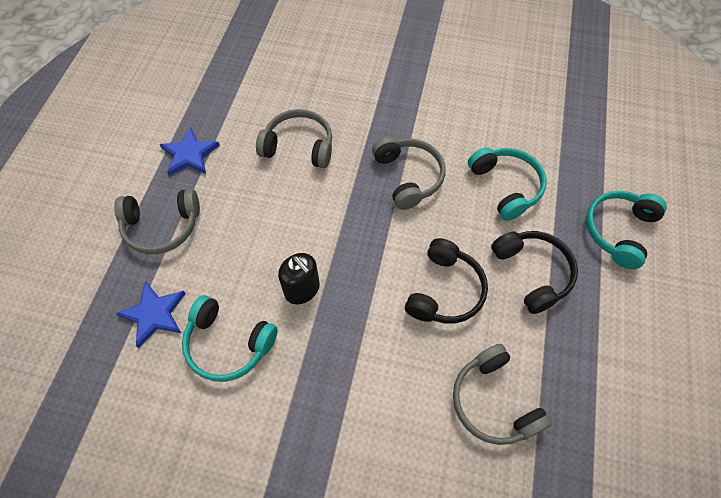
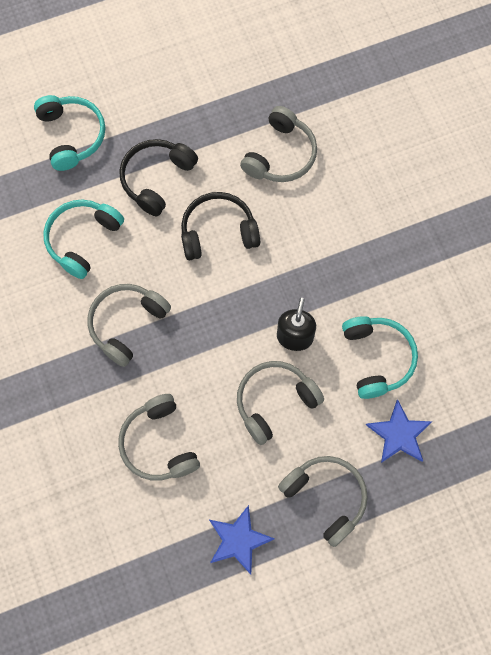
camera: 125 degrees left, 10 degrees up
(262, 239) = (275, 402): none -> grey headphones
(619, 231) = (71, 135): turquoise headphones -> turquoise headphones turned 105 degrees counterclockwise

